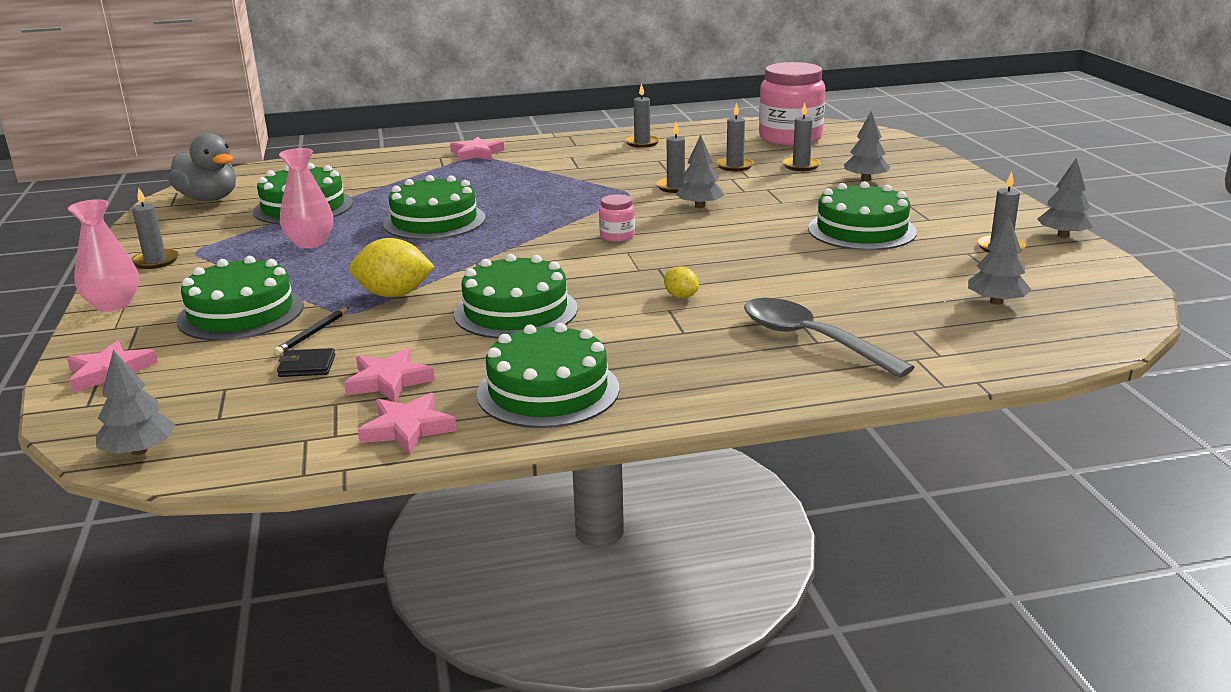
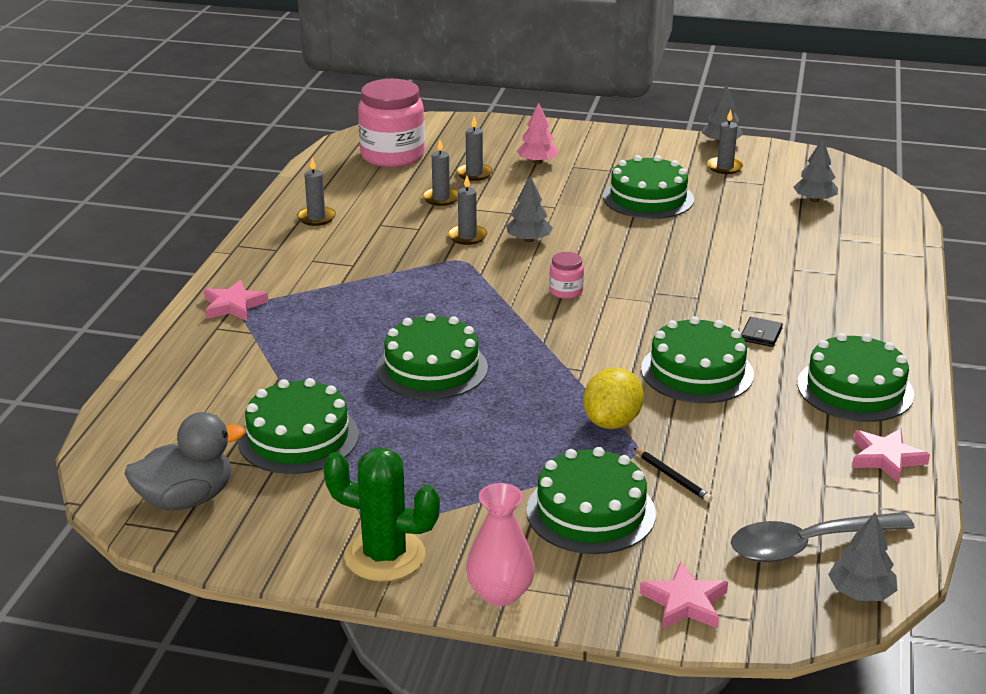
camera: 65 degrees left, 5 degrees up
(155, 261) = (385, 556): grey candle -> green cactus
(307, 366) = (742, 489): black wallet -> black wallet (761, 334)
(310, 243) = (424, 448): pink vase -> none
(389, 381) = (797, 453): pink star -> none
(681, 296) = (721, 298): yellow lemon -> none
(811, 339) = (832, 274): grey spoon -> grey spoon (807, 545)
(865, 179) = (537, 162): grey tree -> pink tree

